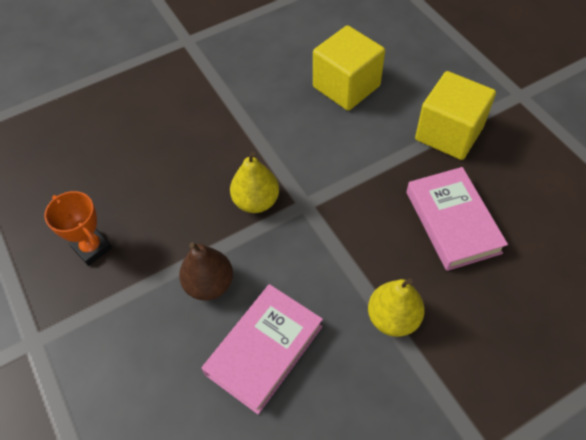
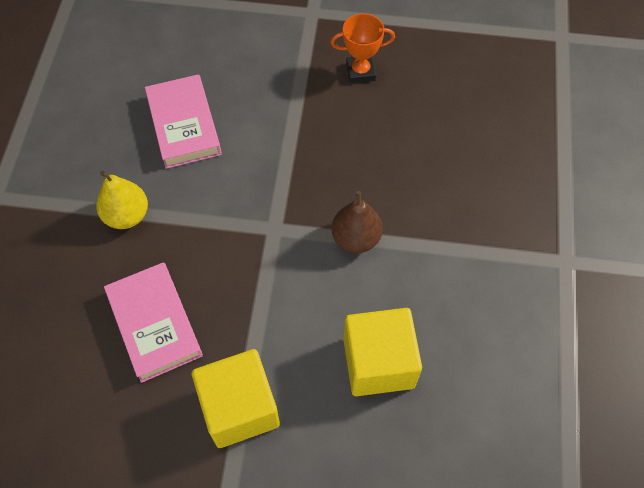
camera: 125 degrees right, 5 degrees up
(209, 284) = (263, 123): brown pear -> brown pear (356, 238)
(256, 201) = (308, 195): yellow pear -> none
(452, 222) = (155, 324): pink book -> pink book turned 45 degrees clockwise

